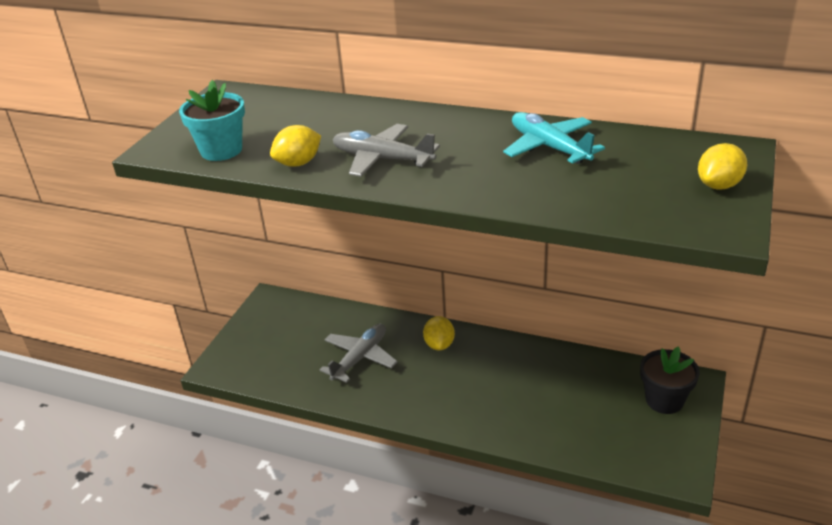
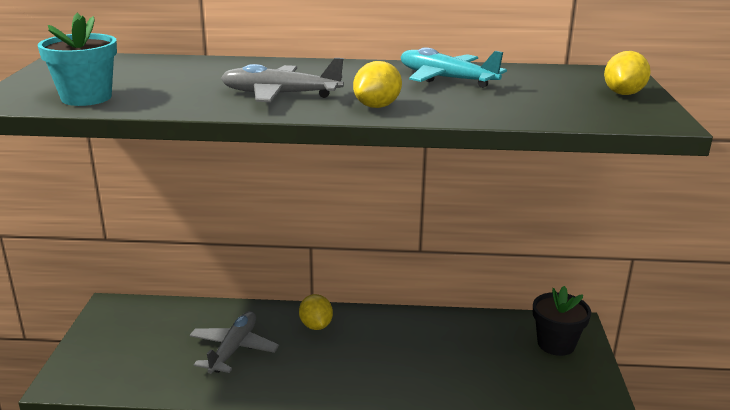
camera: 20 degrees left, 10 degrees down
(298, 163) = (186, 102): yellow lemon -> yellow lemon (377, 106)

